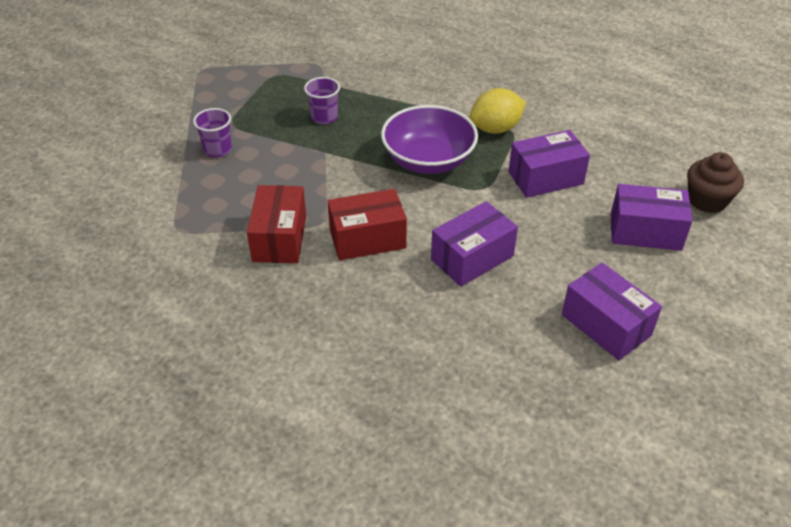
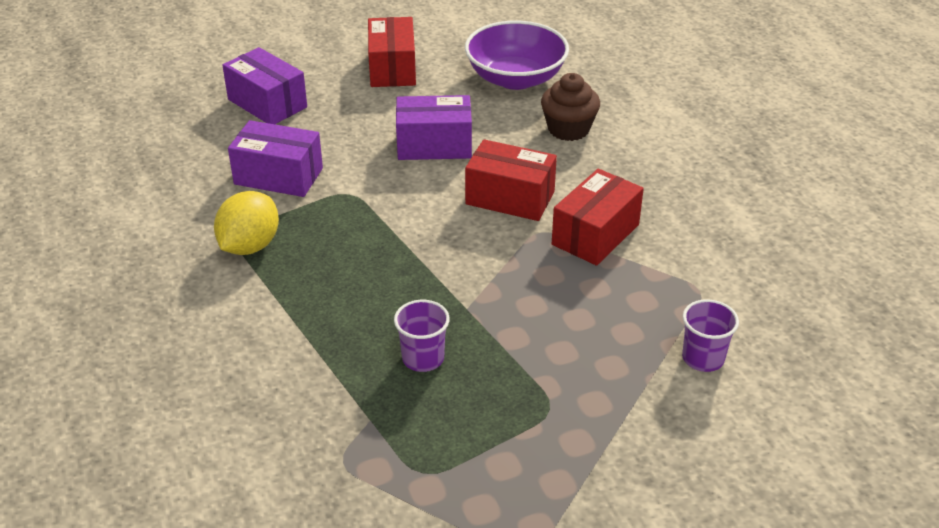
camera: 145 degrees left, 5 degrees down
(218, 150) = (595, 374): purple cup -> purple cup (703, 358)
(428, 160) = (366, 244): purple bowl -> purple bowl (515, 78)
(495, 129) = (250, 246): yellow lemon -> yellow lemon turned 75 degrees counterclockwise
(606, 325) = (392, 68): purple box -> red box
(707, 200) = (179, 101): brown cupcake -> brown cupcake (568, 129)

